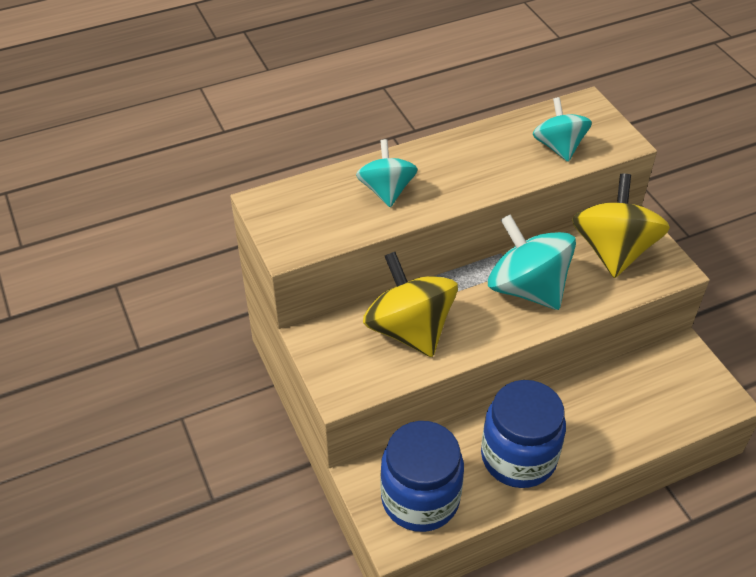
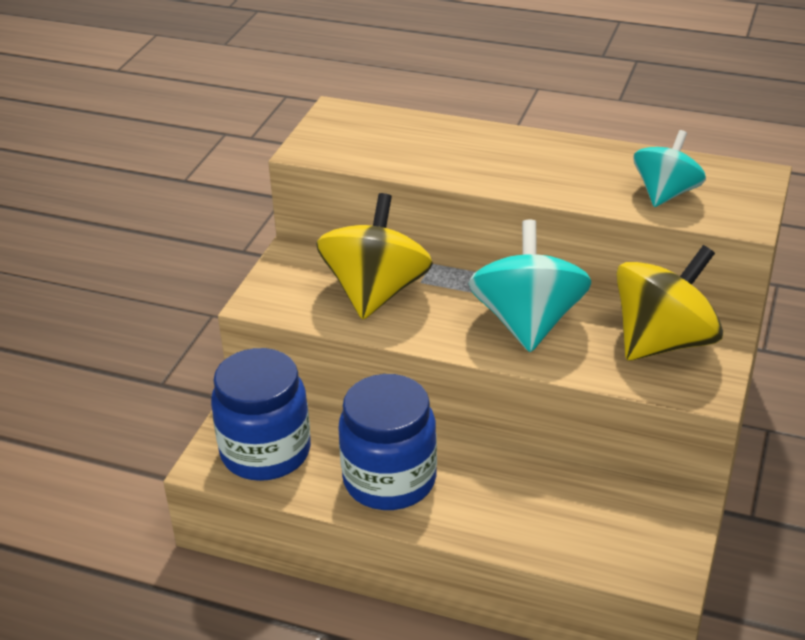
camera: 45 degrees right, 10 degrees down
(386, 191) = (447, 150): turquoise spinning top -> none

